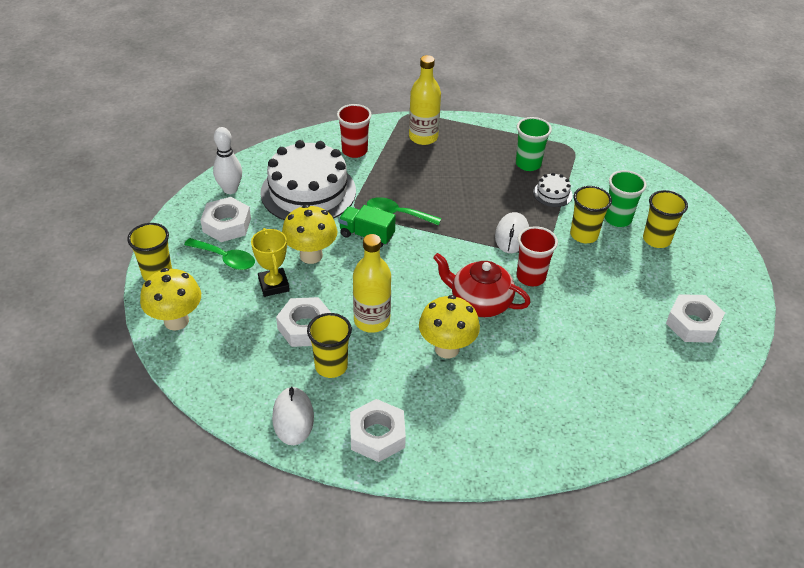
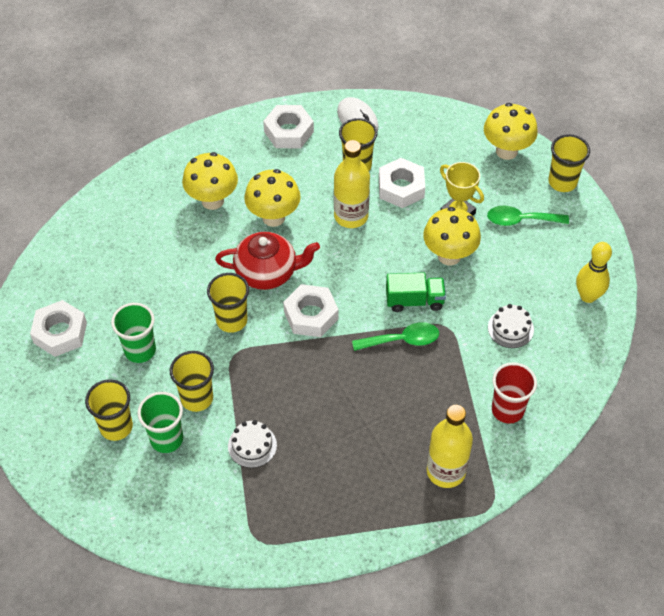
camera: 155 degrees right, 10 degrees up
(227, 225) = (552, 254): white nut -> white nut (311, 315)
(230, 189) = (588, 296): white bowling pin -> yellow bowling pin
(308, 192) = (510, 328): white cake -> white cake, size x0.42
(500, 390) = (212, 200): none -> yellow mushroom
(512, 235) = (272, 364): white mouse -> none
(528, 164) = (300, 483): green cup -> green cup (140, 350)
(531, 277) = (231, 320): red cup -> yellow cup

